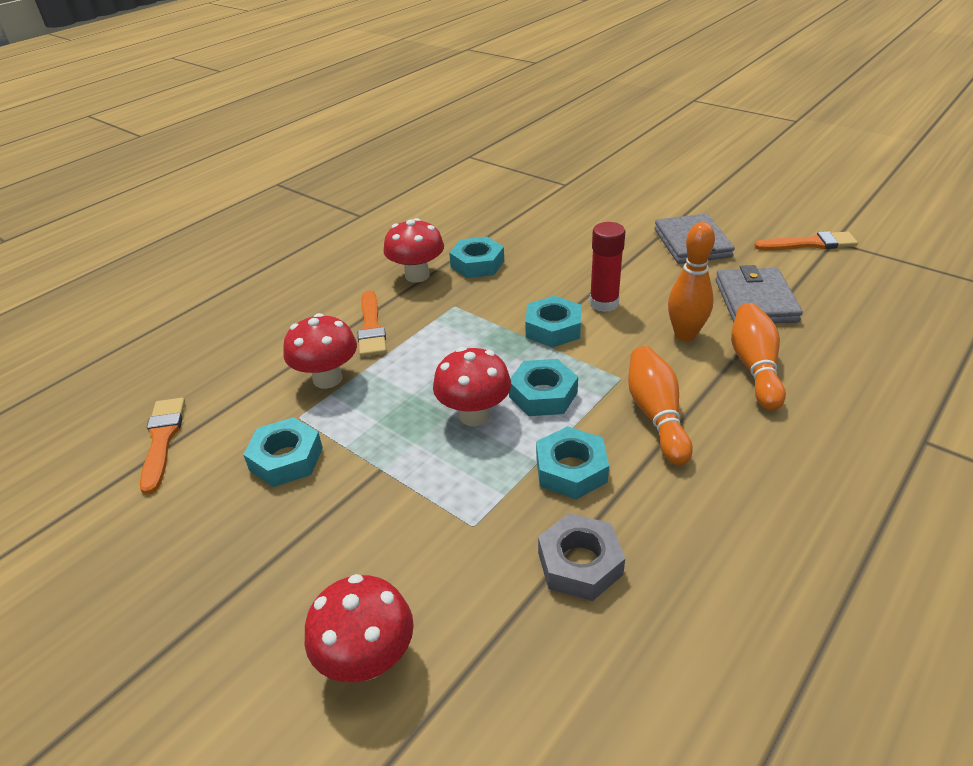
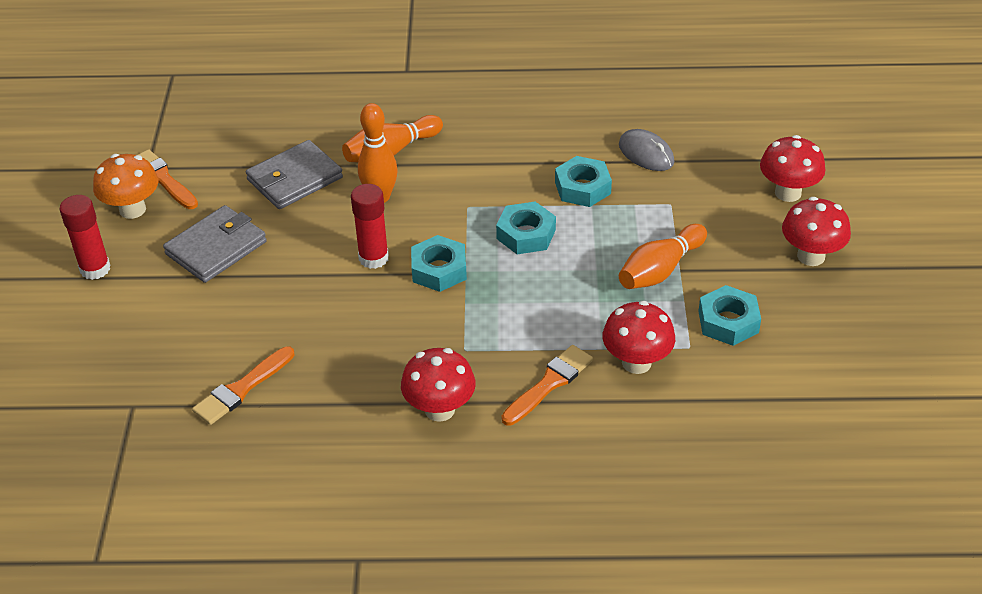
camera: 130 degrees left, 5 degrees up
(162, 440) = (798, 407): orange brush -> orange brush (241, 389)
(474, 415) = (583, 256): red mushroom -> red mushroom (811, 256)
(477, 264) = (379, 377): turquoise nut -> none
(579, 563) = (646, 153): grey nut -> grey mouse
(656, 415) = (491, 175): orange bowling pin -> orange bowling pin (660, 270)
(715, 198) = (95, 269): none -> red glue stick
(776, 224) = (132, 209): none -> orange mushroom

